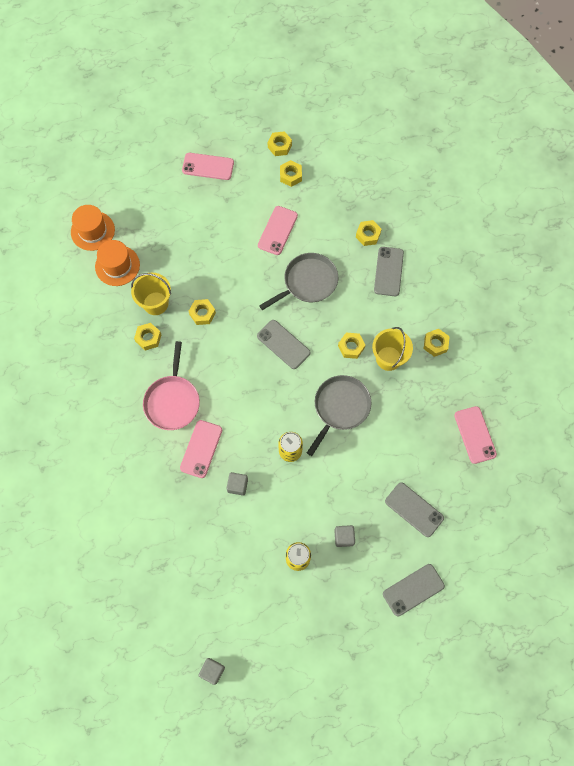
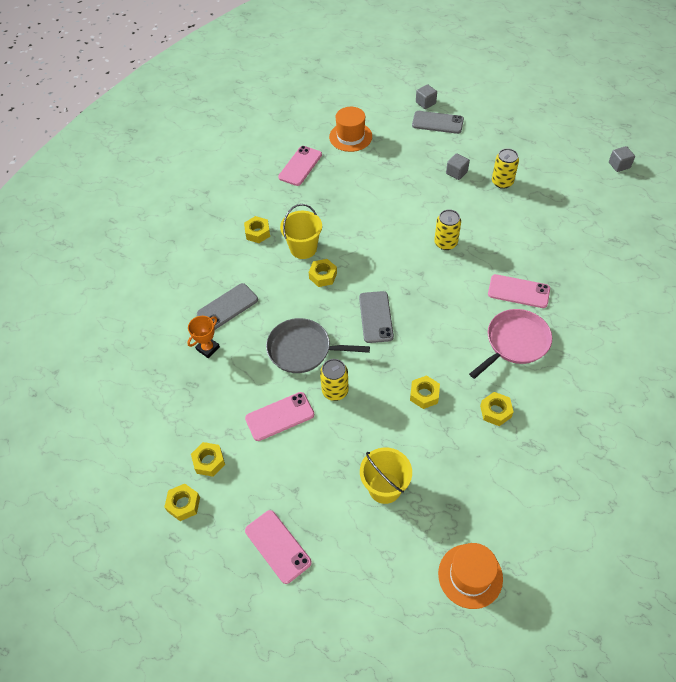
camera: 135 degrees left, 15 degrees down
(117, 266) = (472, 510): orange hat -> orange hat (350, 137)
(155, 303) = (462, 439): yellow bucket -> yellow bucket (384, 488)
(201, 449) = (518, 291): pink phone -> pink phone turned 45 degrees clockwise
(237, 485) = (509, 249): grey cube -> grey cube (425, 103)
(260, 272) = (335, 391): none -> yellow can
(340, 407) = (377, 243): grey pan -> none
(368, 235) = (208, 348): yellow nut -> orange trophy
(414, 509) = (391, 156): grey phone -> none

